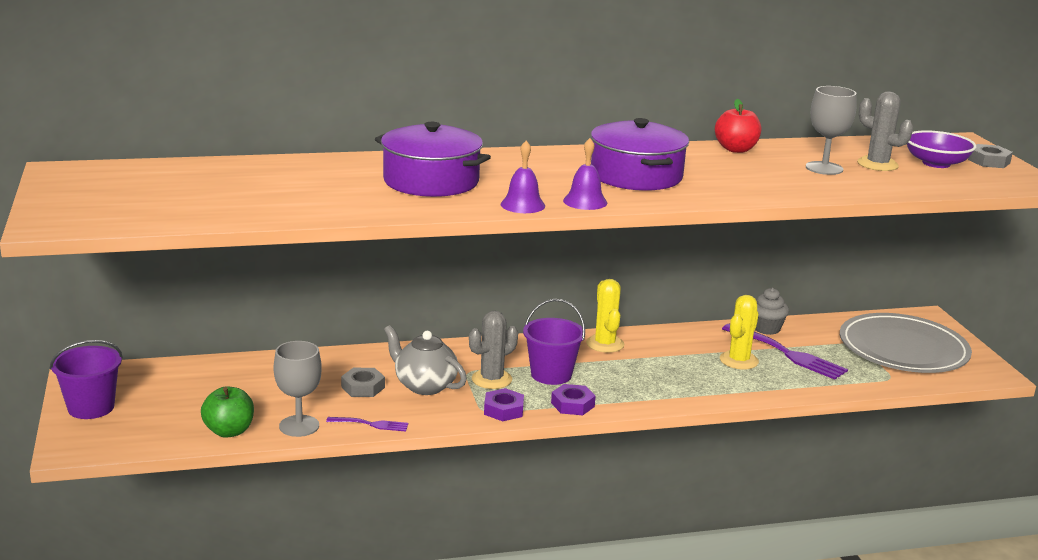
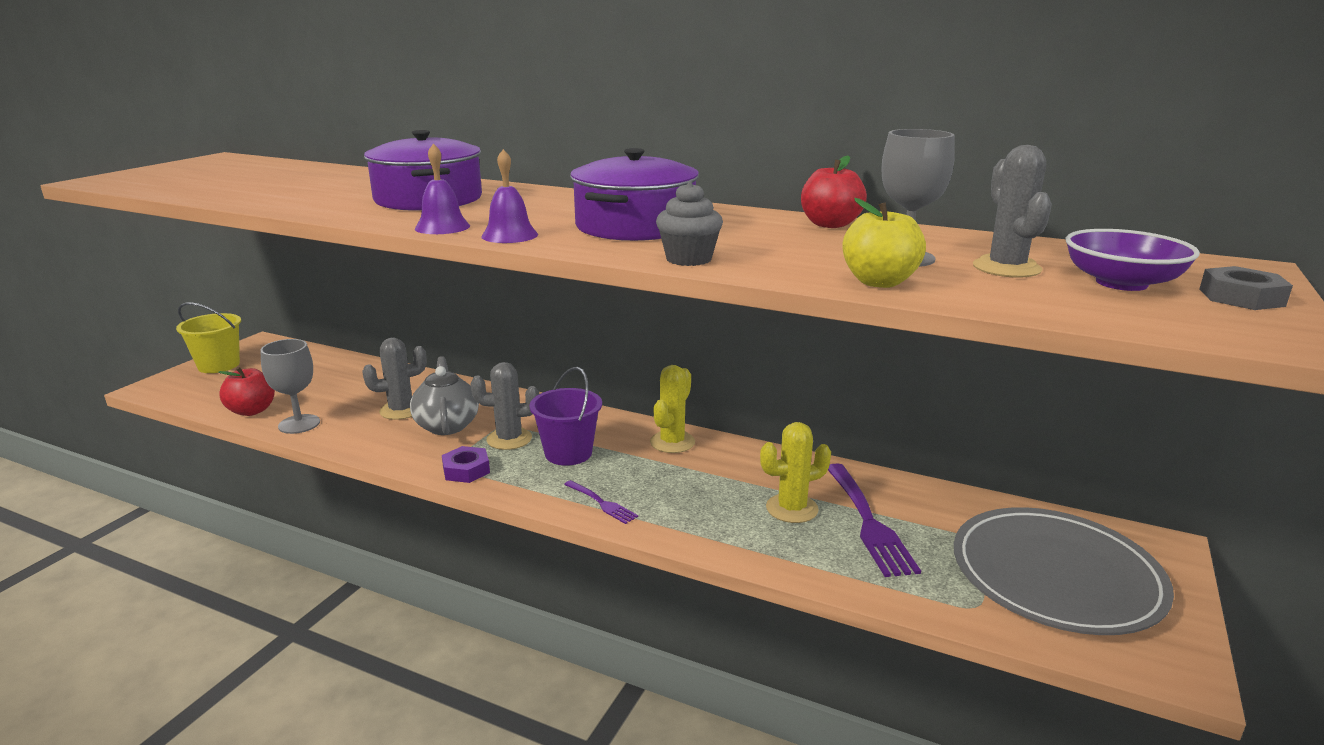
camera: 40 degrees right, 0 degrees up
(91, 407) = (219, 365): purple bucket -> yellow bucket
(229, 431) = (251, 411): green apple -> red apple
(363, 387) = (401, 410): grey nut -> grey cactus
(371, 424) = (346, 442): purple fork -> purple fork (601, 503)
(572, 405) = (534, 489): purple nut -> none
(766, 328) = (887, 485): grey cupcake -> grey cupcake (688, 259)
(846, 188) = (879, 282): none -> yellow apple

